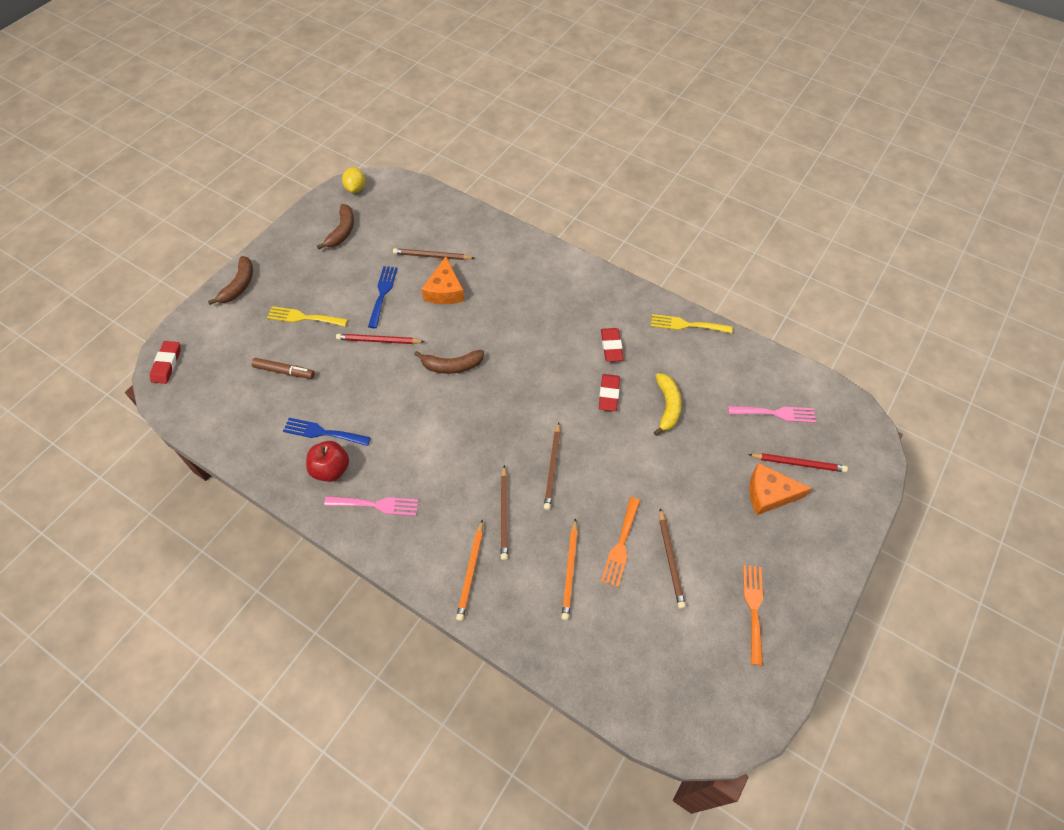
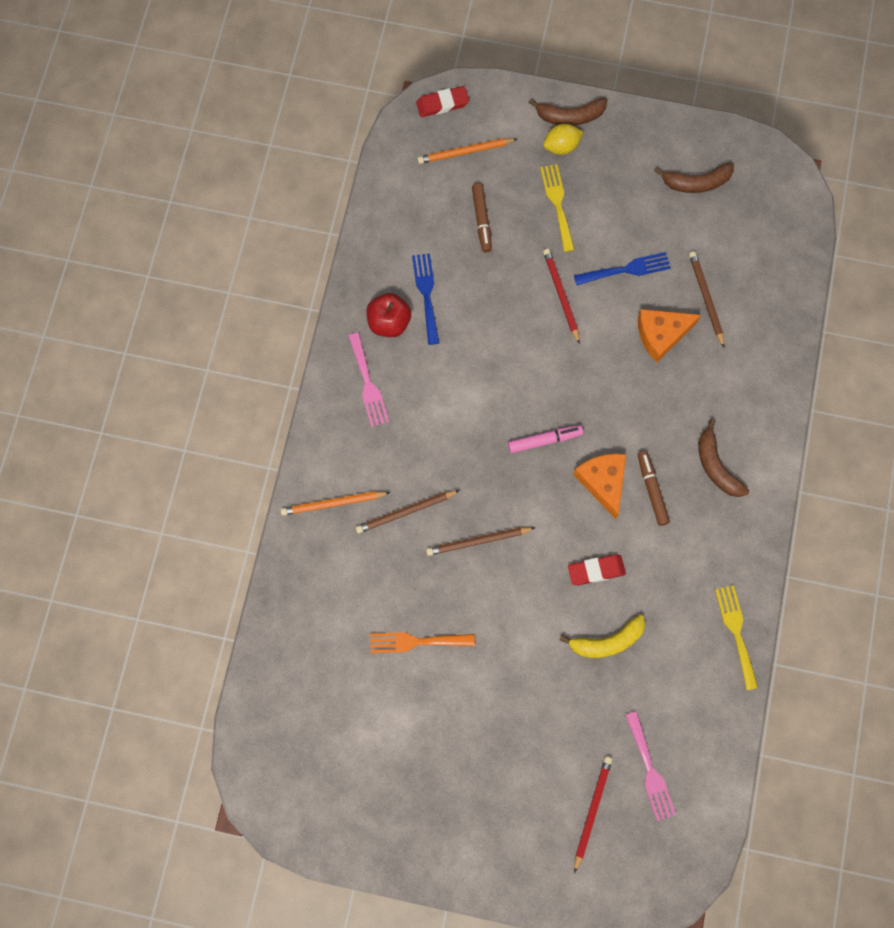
camera: 70 degrees right, 15 degrees up
(355, 188) = (770, 164): yellow lemon -> yellow lemon (561, 146)
(452, 366) = (561, 386): brown banana -> brown banana (716, 466)
(490, 392) = (545, 440): none -> pink marker
(560, 337) = (652, 490): none -> brown marker
(570, 570) = (370, 599): orange pencil -> orange pencil (465, 152)
(611, 346) = (664, 552): red eraser -> none
(671, 560) = (419, 698): brown pencil -> none
(753, 608) = (397, 798): orange fork -> none
(769, 494) = (538, 786): orange cheese -> orange cheese (603, 482)
(798, 463) = (592, 811): red pencil -> red pencil turned 150 degrees counterclockwise

